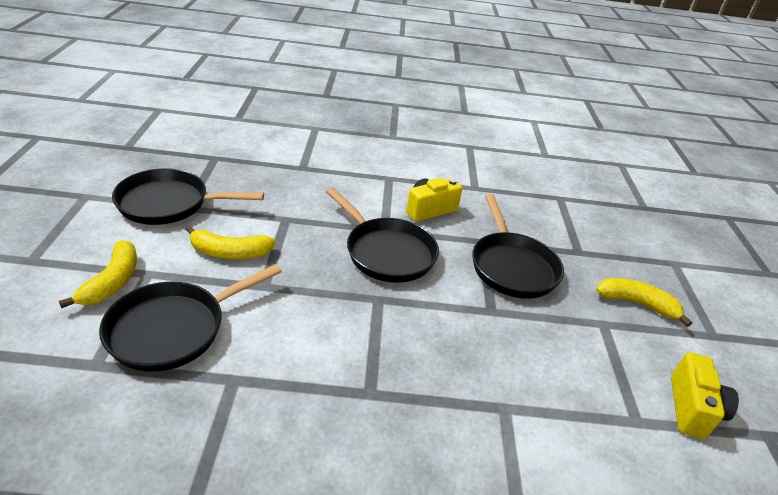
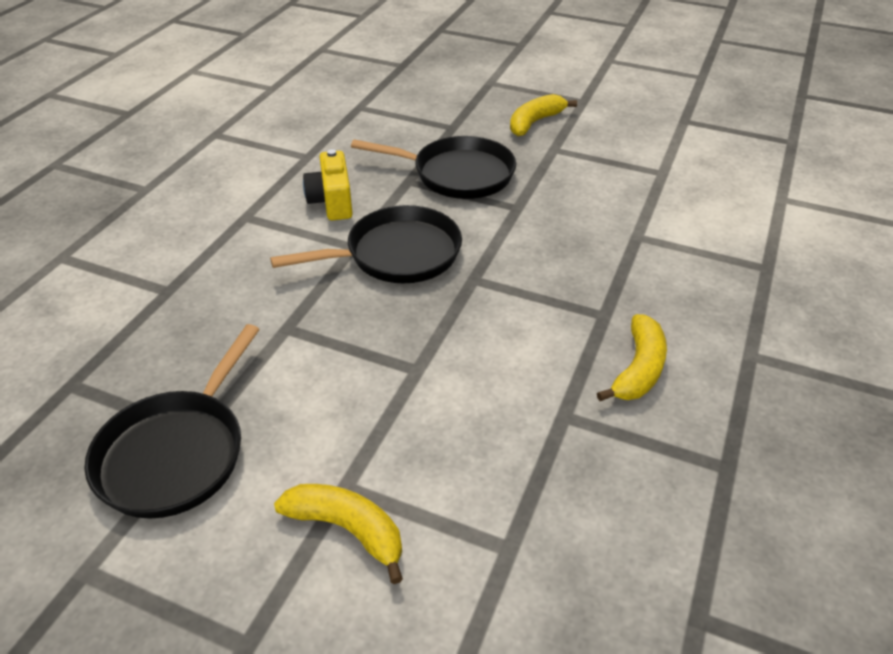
camera: 65 degrees left, 5 degrees up
(174, 328) = (467, 463): black pan -> none
(230, 252) = (336, 394): yellow banana -> yellow banana (638, 369)
(692, 409) = (655, 142): yellow camera -> none

